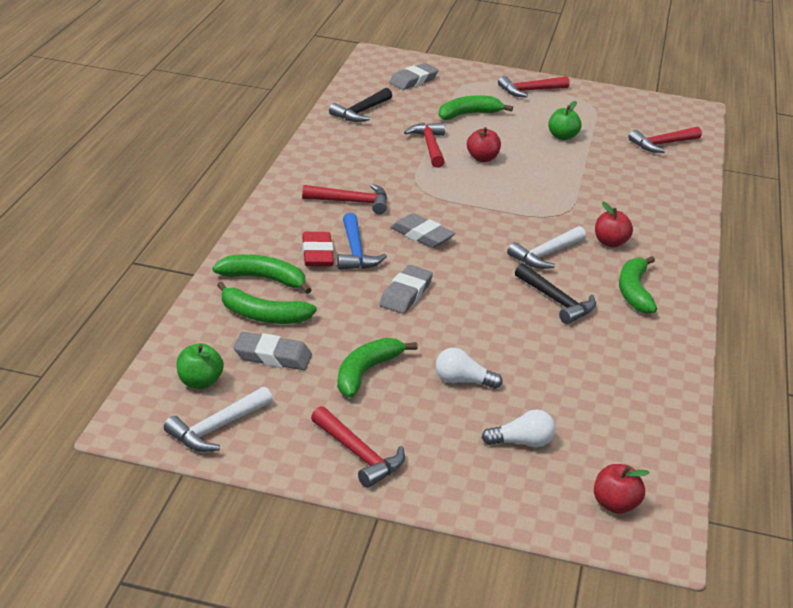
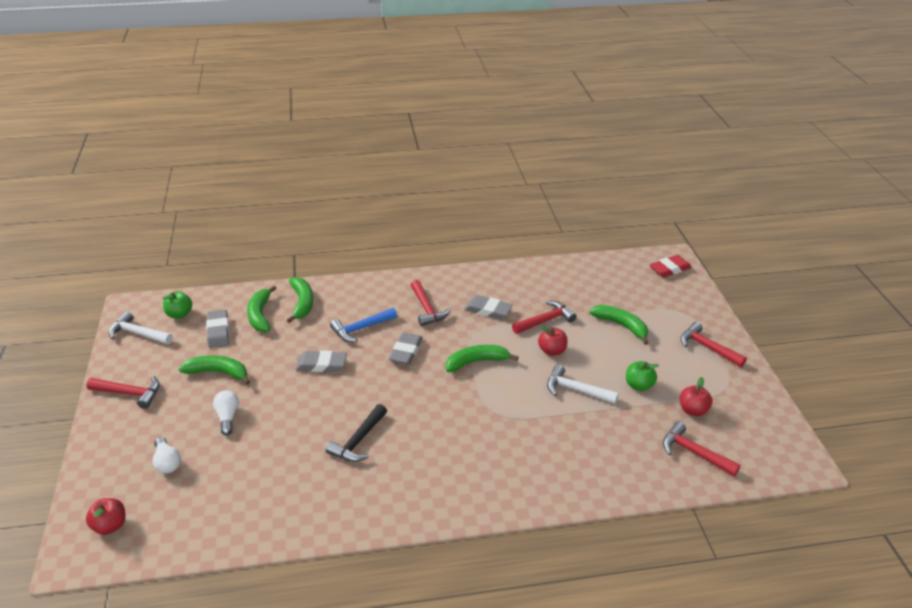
camera: 70 degrees right, 5 degrees up
(317, 254) = (347, 314): red eraser -> red eraser (669, 269)
(359, 455) = (130, 393): red hammer -> red hammer turned 105 degrees counterclockwise
(361, 112) = (566, 276): black hammer -> none
(413, 80) = (649, 284): grey eraser -> grey eraser (488, 310)
(546, 255) = (425, 420): white hammer -> white hammer (575, 390)
(610, 243) = (472, 453): red apple -> red apple (693, 410)
(634, 292) = (402, 483): green banana -> green banana (476, 362)

